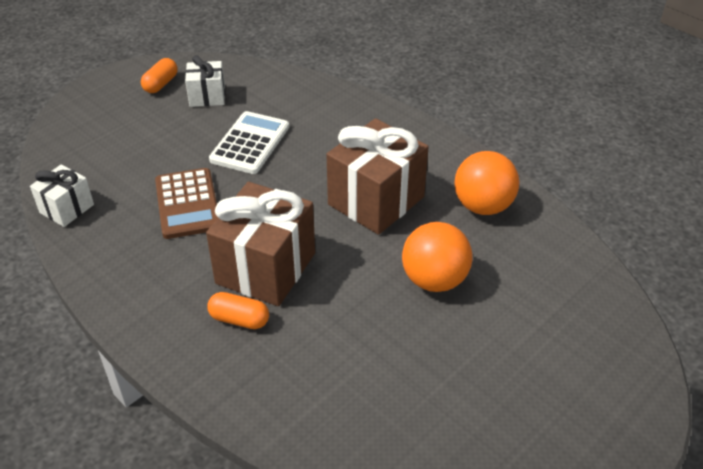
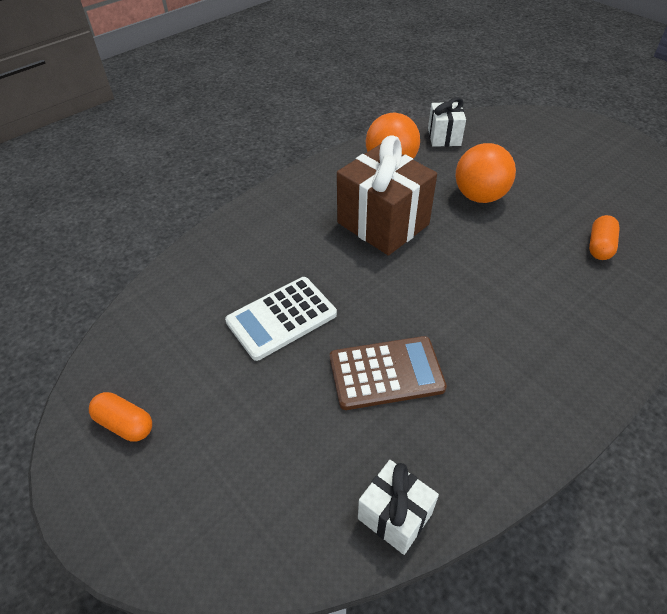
camera: 85 degrees left, 5 degrees up
(207, 97) = (174, 365): white gift -> white gift (444, 137)
(239, 319) = (550, 320): orange capsule -> orange capsule (599, 246)
(250, 143) = (281, 318): white calculator -> white calculator turned 60 degrees counterclockwise
(265, 268) = (480, 301): brown gift -> none

